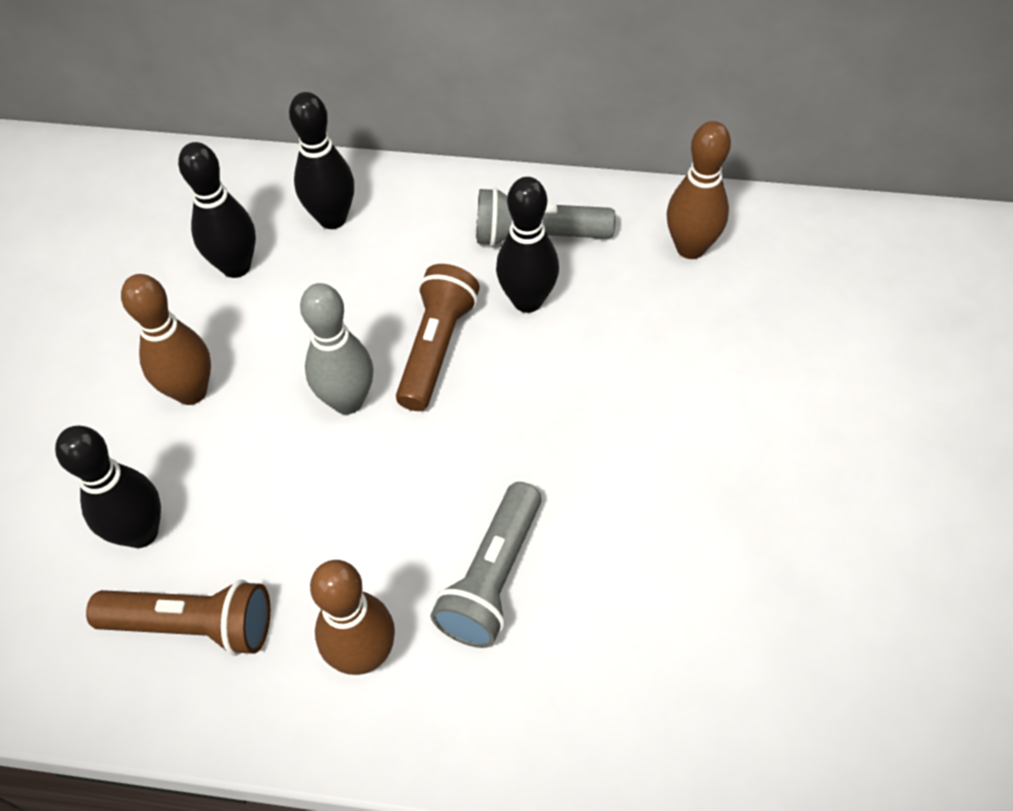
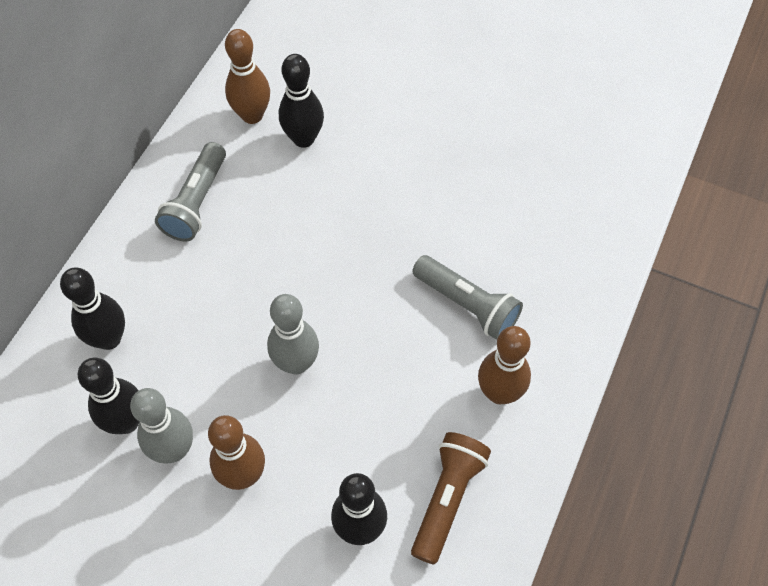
camera: 75 degrees left, 5 degrees up
(211, 318) = (174, 450): none -> grey bowling pin
(437, 348) = (273, 293): brown flashlight -> none
(527, 301) = (254, 225): black bowling pin -> black bowling pin (303, 139)

